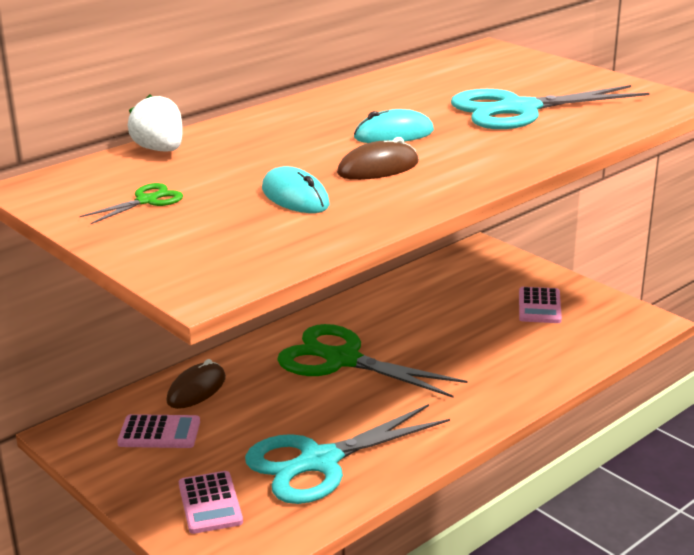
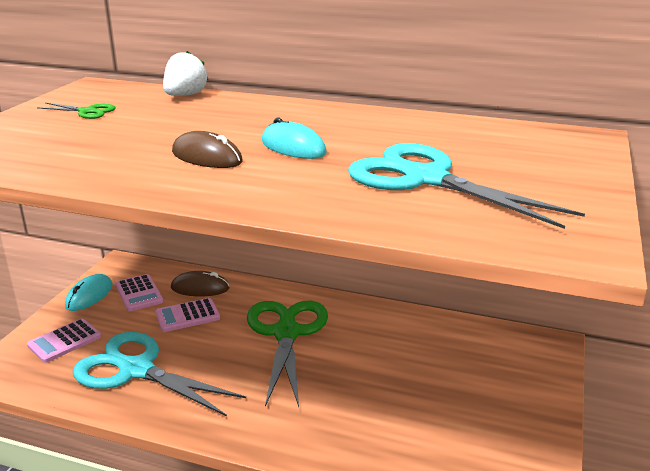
camera: 60 degrees right, 0 degrees up
(295, 197) = (121, 145): turquoise mouse -> turquoise mouse (89, 295)
(539, 306) = (482, 413): pink calculator -> pink calculator (187, 316)

